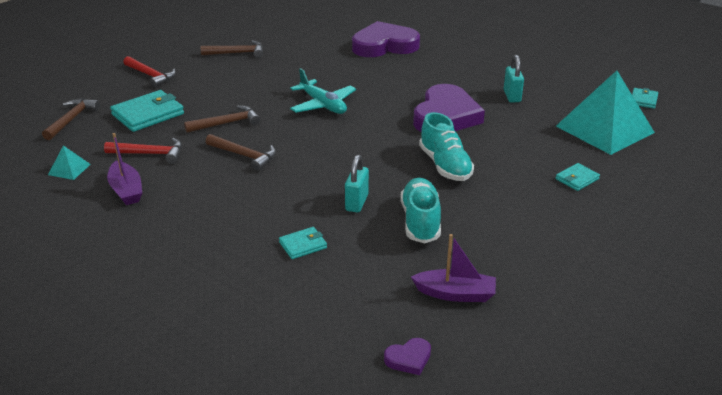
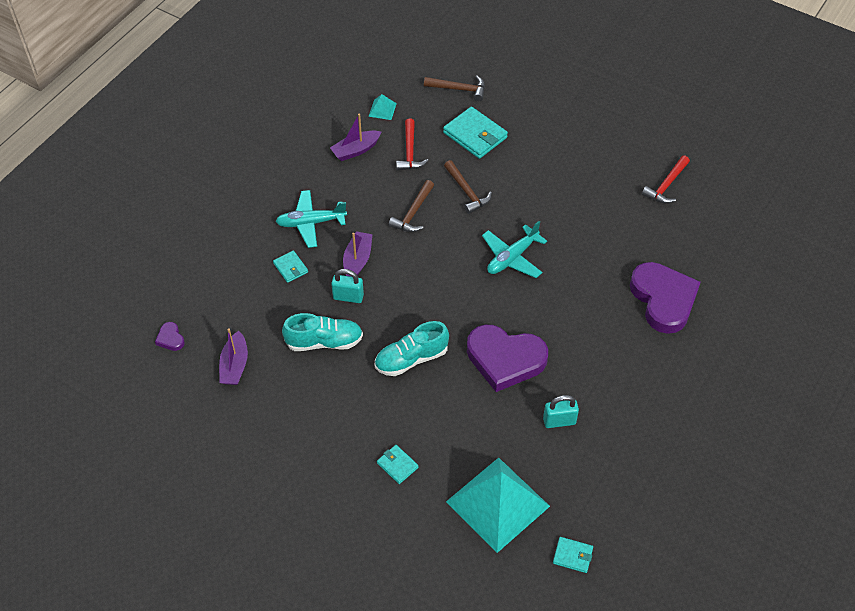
camera: 85 degrees right, 20 degrees up
(151, 76) = (549, 120): red hammer -> red hammer (666, 185)
(233, 227) = (311, 223): none -> turquoise plane
(237, 53) = (613, 174): brown hammer -> none
(303, 194) = (357, 260): none -> purple boat

